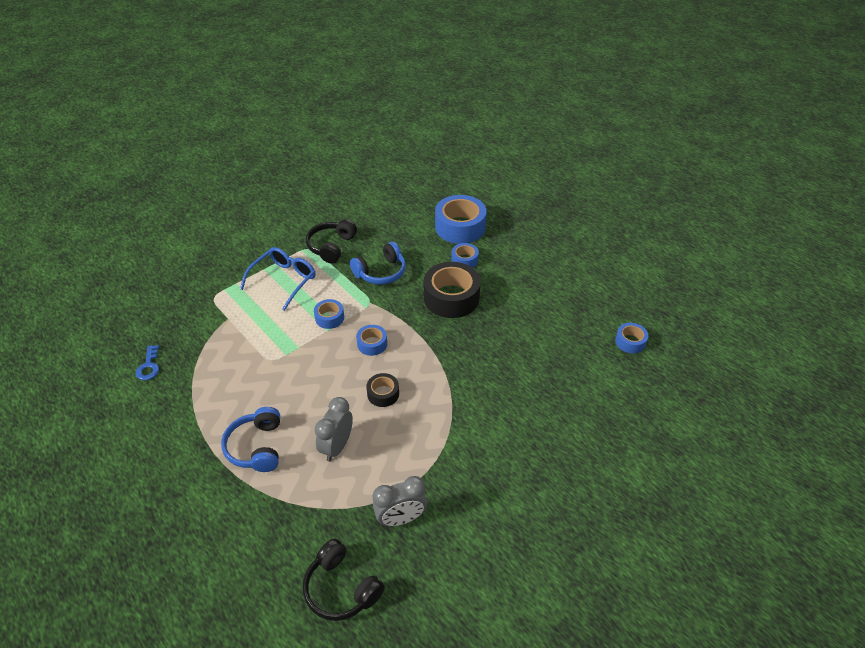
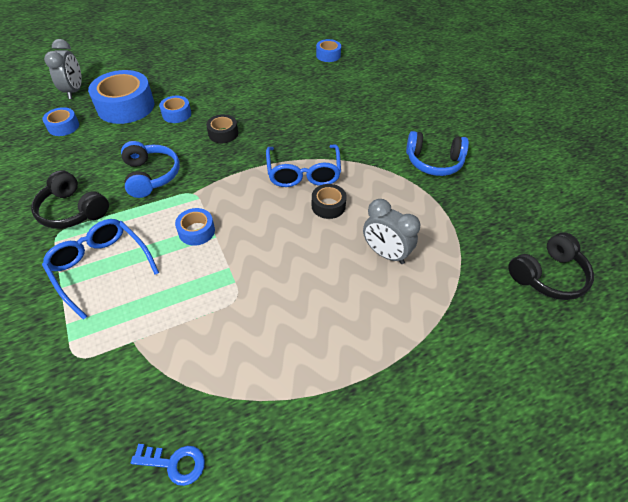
camera: 75 degrees left, 5 degrees up
(256, 447) = (368, 328): blue headphones -> blue headphones (434, 162)
(372, 344) = (256, 202): blue tape -> blue tape (63, 126)
(401, 519) = (477, 220): grey clock -> grey clock (74, 91)
(419, 367) = (303, 173): none -> blue glasses
(451, 297) = (223, 133): black tape -> black tape, size x0.51

